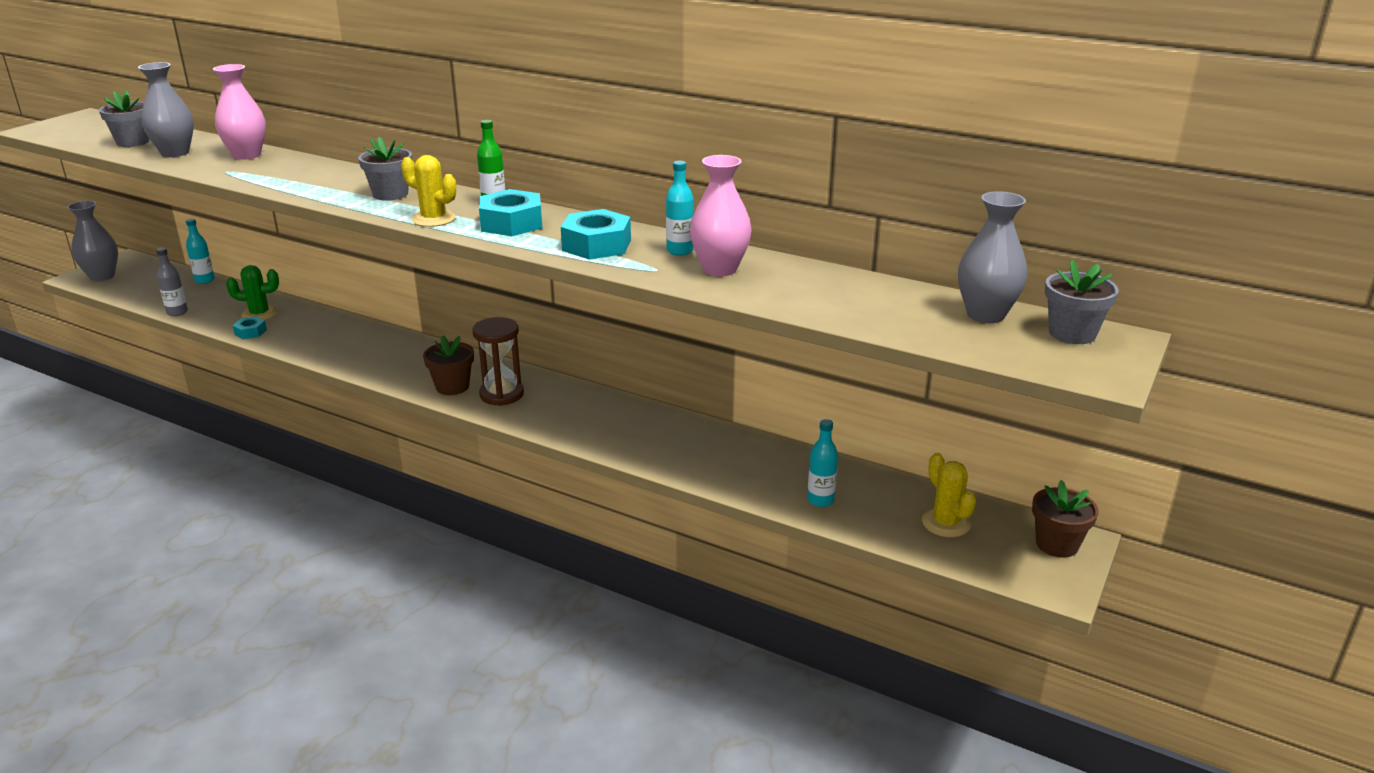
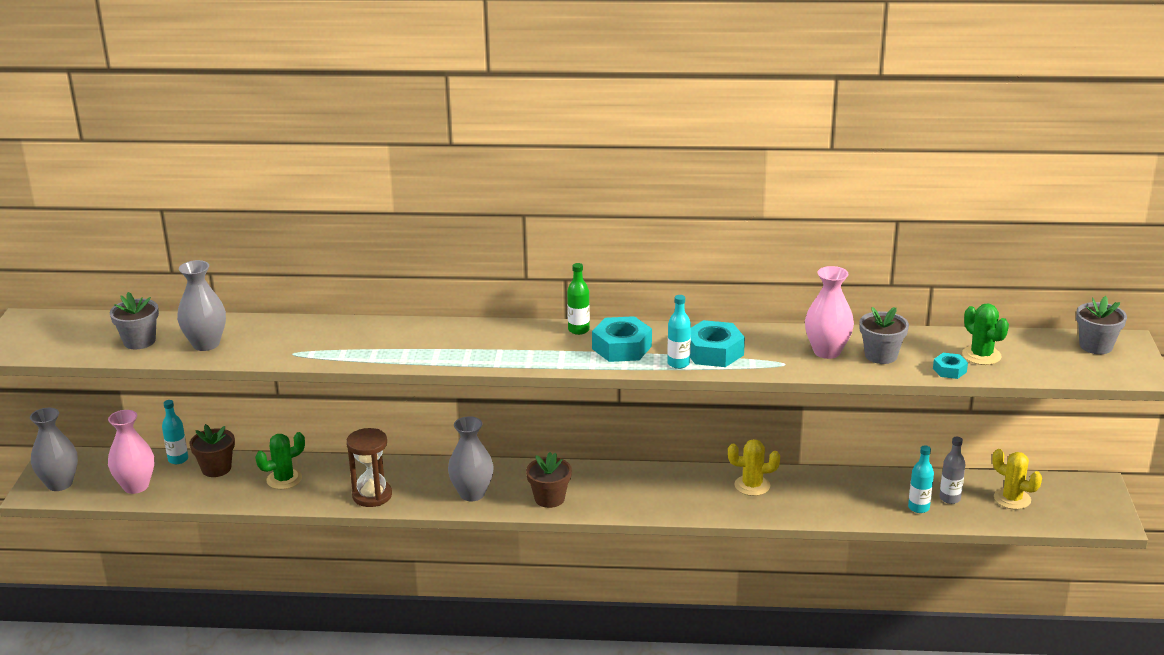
camera: 25 degrees left, 0 degrees up
(177, 312) = (198, 500): grey bottle -> grey bottle (949, 498)
(247, 155) = (281, 330): pink vase -> pink vase (136, 486)
(250, 332) = (300, 499): turquoise nut -> turquoise nut (949, 370)
(390, 194) = (481, 342): grey flower pot -> grey flower pot (881, 355)
(433, 219) = (554, 359): yellow cactus -> yellow cactus (752, 485)
(501, 394) = (598, 493): brown hourglass -> brown hourglass (372, 495)
(679, 251) = (779, 342): turquoise bottle -> turquoise bottle (678, 363)
(902, 311) = (981, 355): none -> green cactus
(985, 315) = (1033, 345): grey vase -> grey vase (472, 494)
(1057, 544) = (1090, 492): brown flower pot -> brown flower pot (216, 468)

